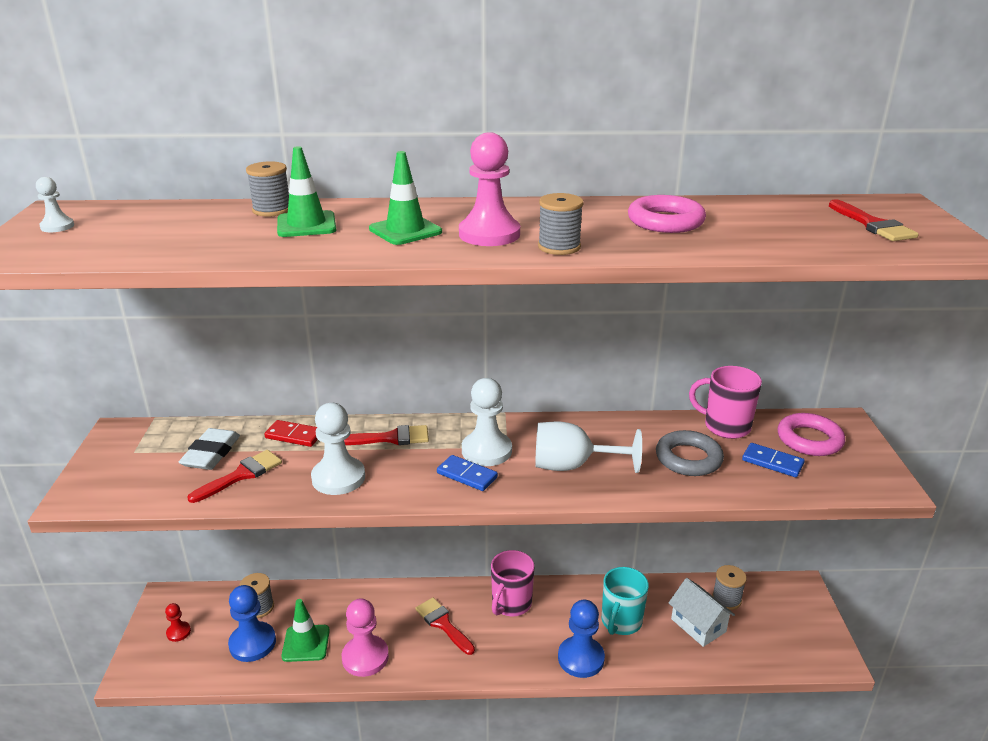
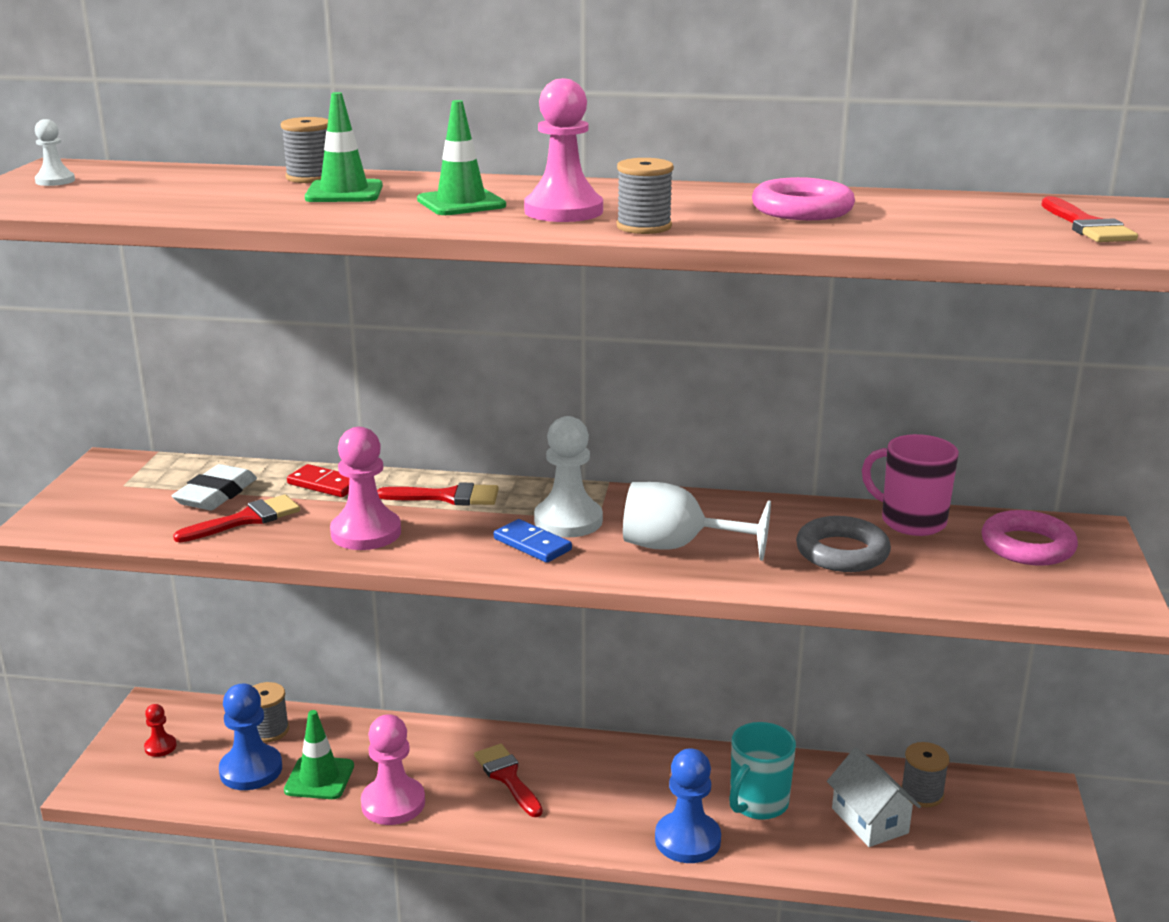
camera: 10 degrees right, 5 degrees down
(338, 478) = (366, 533): white pawn -> pink pawn
(511, 604) = (607, 764): pink mug -> none
(772, 462) = (961, 567): blue domino -> none

